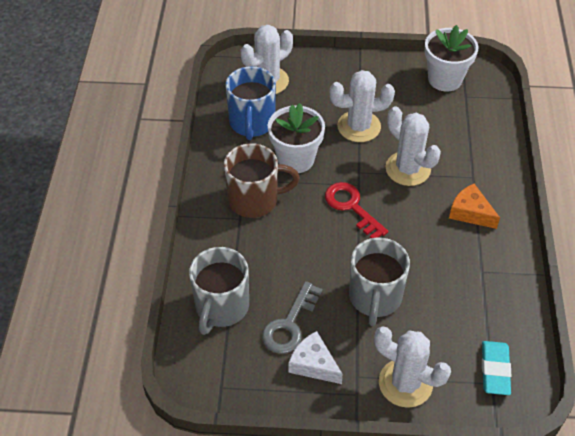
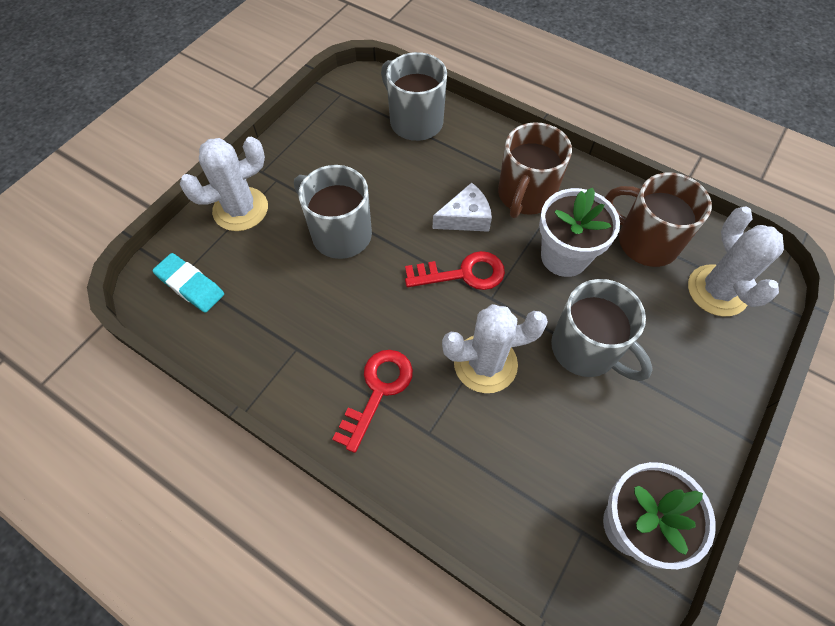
camera: 120 degrees right, 10 degrees up
(252, 123) = (645, 241): blue mug -> brown mug
(289, 324) = (362, 158): grey key -> none
(313, 364) = (311, 156): white cheese -> white cheese (465, 218)
(359, 126) = (586, 349): white cactus -> grey mug
(470, 212) = (378, 391): orange cheese -> red key

